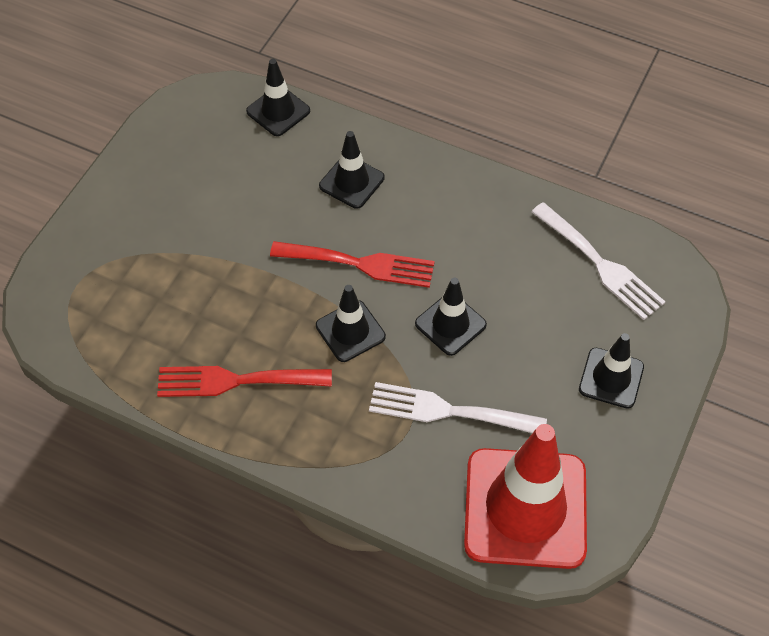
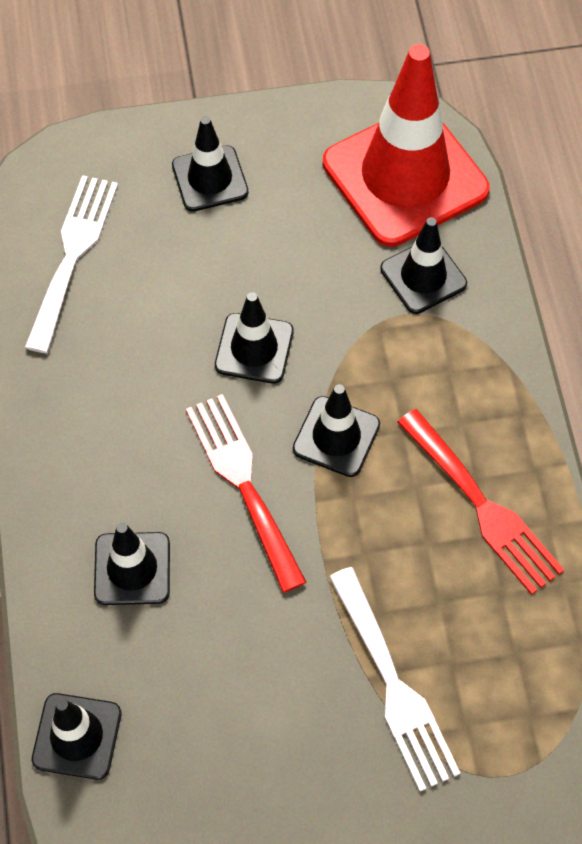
camera: 125 degrees left, 5 degrees up
(430, 461) = (423, 276): none -> black traffic cone
(448, 411) = (357, 292): white fork -> white fork (394, 686)

